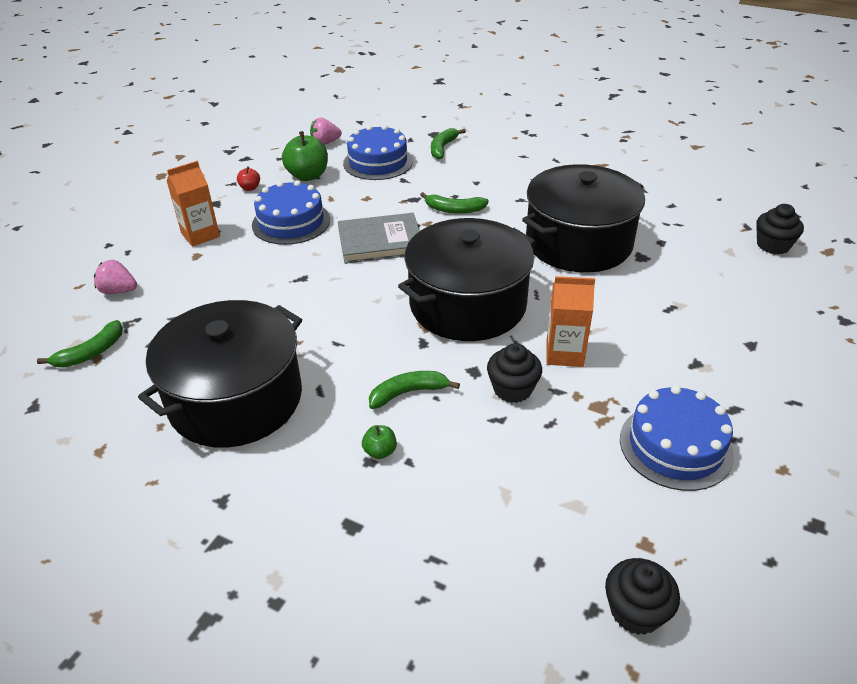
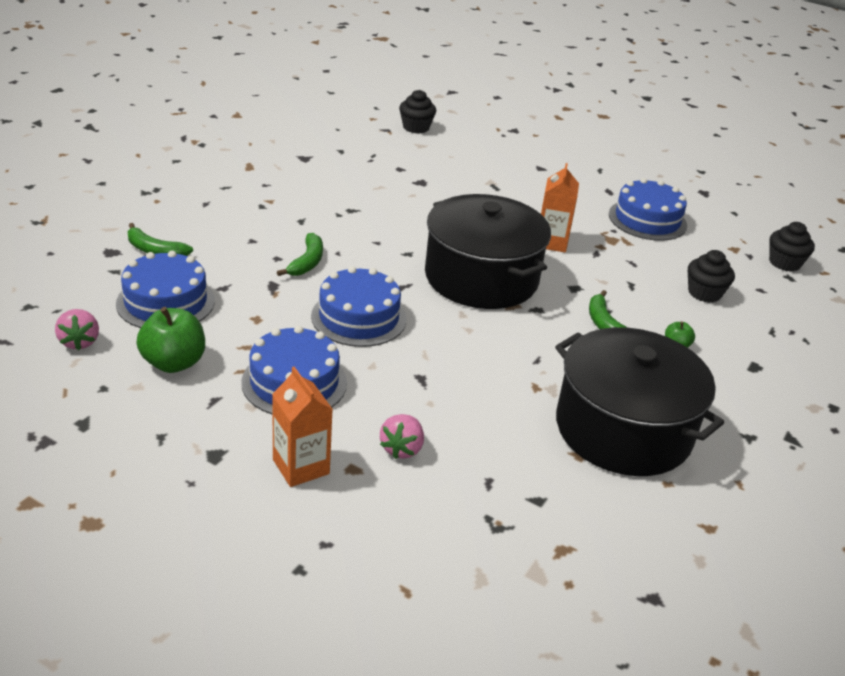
camera: 90 degrees left, 5 degrees down
(91, 353) = (554, 556): green banana -> none
(118, 291) = (425, 543): pink strawberry -> pink strawberry (402, 449)
(250, 188) = (184, 418): red apple -> none
(380, 241) = (359, 317): grey book -> blue cake
(512, 389) = (596, 273): black cupcake -> black cupcake (704, 293)
(578, 243) = (391, 205): black pot -> none

